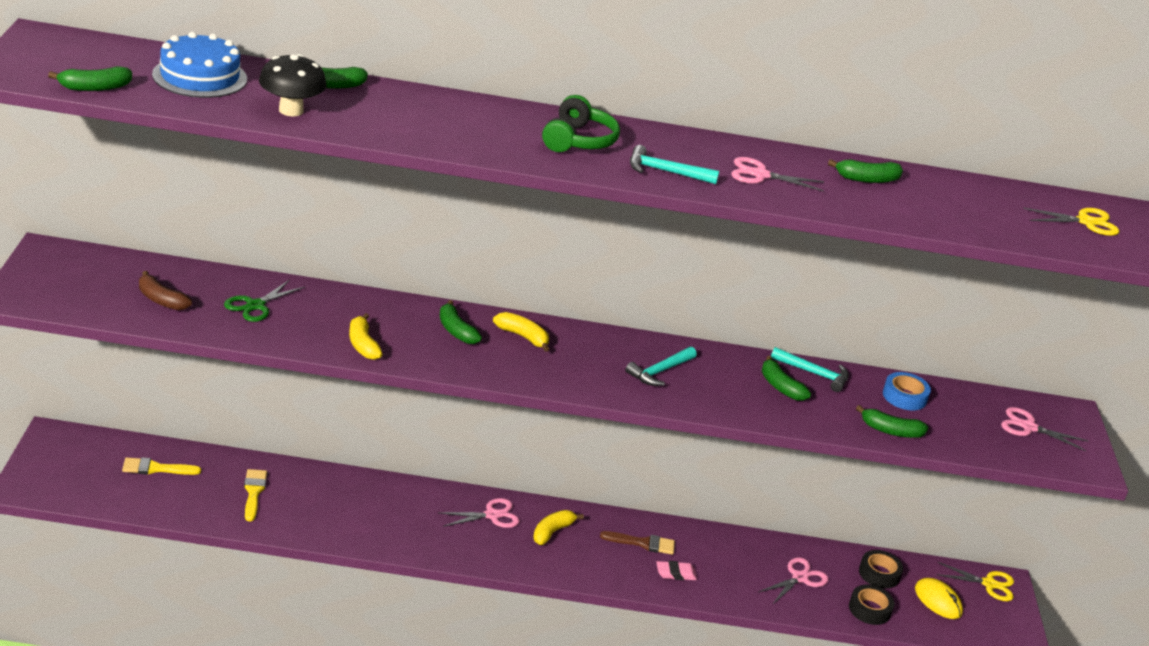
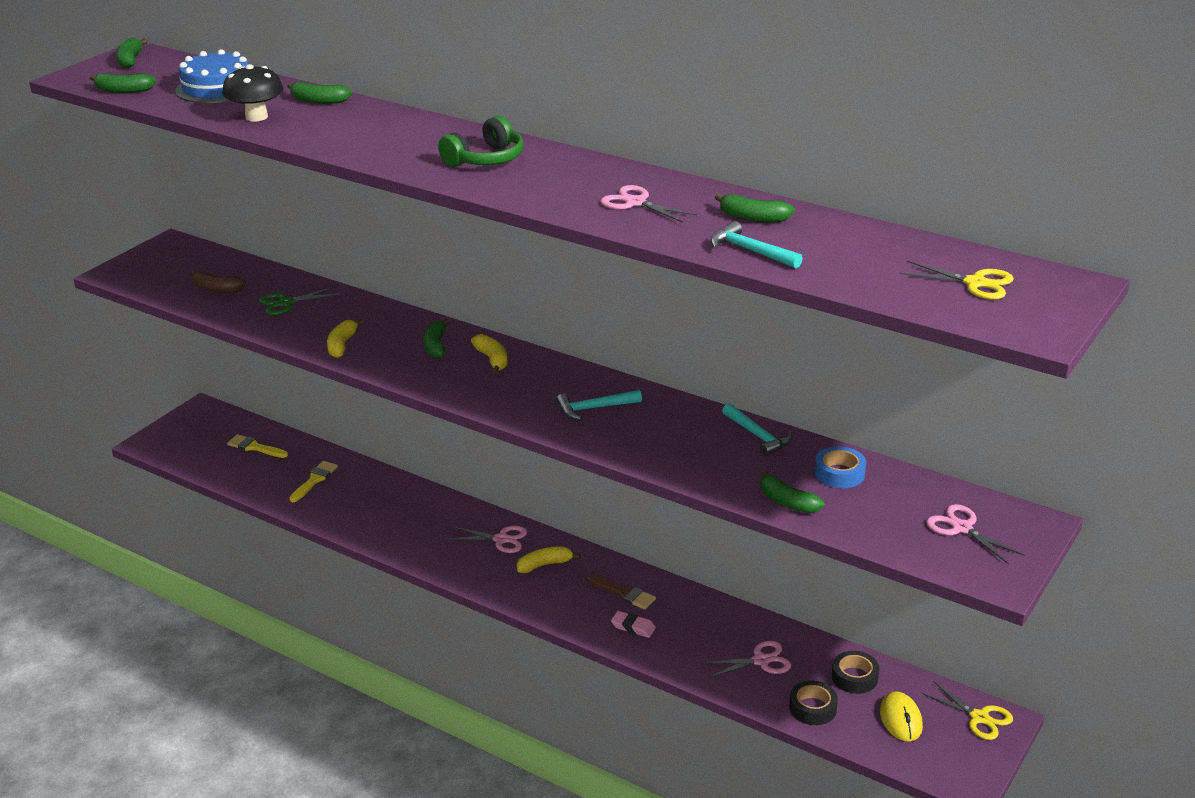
camera: 35 degrees right, 0 degrees up
(161, 300) = (216, 289): brown banana -> brown banana turned 45 degrees counterclockwise
(665, 171) = (537, 191): turquoise hammer -> turquoise hammer (750, 251)
(780, 387) = (707, 442): green banana -> green banana (130, 60)

